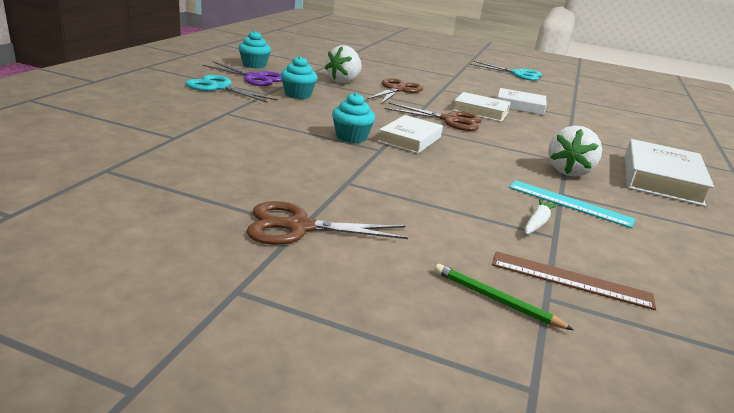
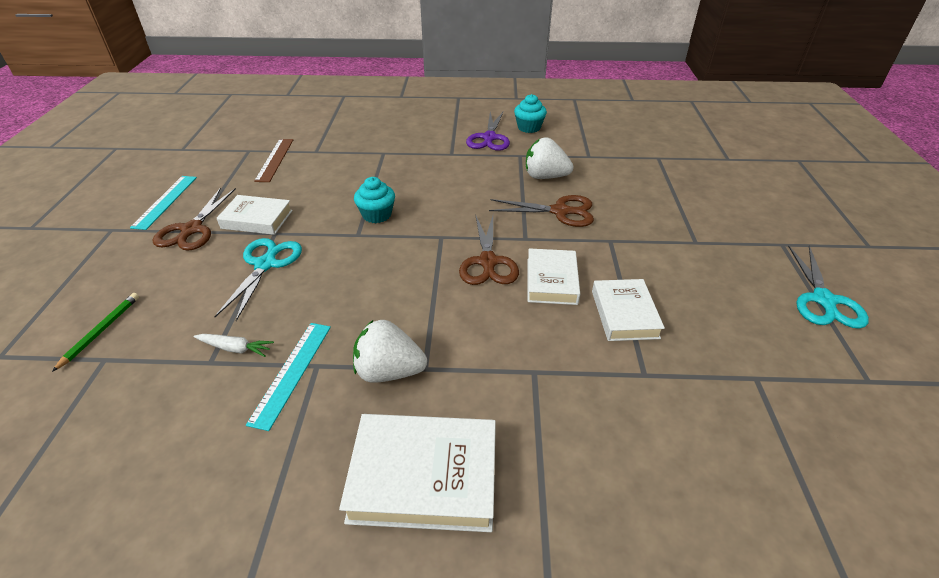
camera: 75 degrees right, 15 degrees up
(193, 240) = (165, 201): none -> turquoise ruler
(219, 87) = (441, 133): turquoise scissors -> turquoise scissors (266, 264)
(298, 95) = (466, 166): turquoise cupcake -> none
(298, 227) = (191, 230): brown scissors -> brown scissors turned 150 degrees counterclockwise
(410, 139) = (399, 246): white book -> white book (257, 219)
(571, 280) = (131, 373): brown ruler -> brown ruler (275, 159)

